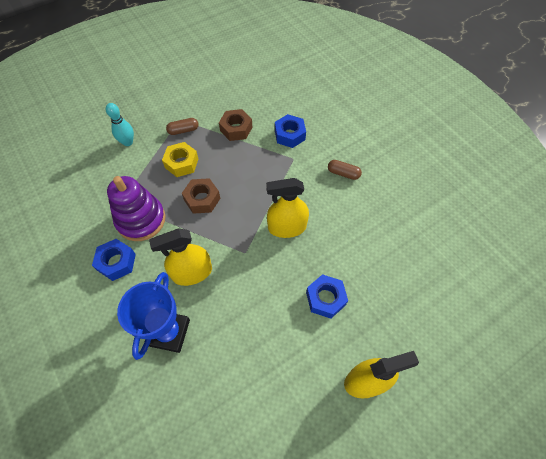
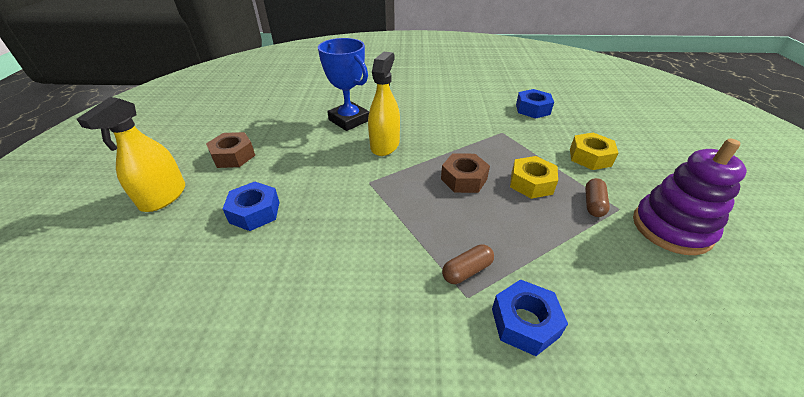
camera: 125 degrees right, 20 degrees down
(116, 262) = (436, 115): blue nut -> blue nut (532, 109)
(128, 142) = (590, 157): turquoise bowling pin -> yellow nut
(141, 220) = (470, 137): purple stacking toy -> purple stacking toy (671, 228)
(236, 129) = (573, 258): brown nut -> brown nut (233, 156)
(287, 227) = (363, 226): yellow spray bottle -> none
(343, 173) = (385, 350): brown capsule -> brown capsule (467, 270)

